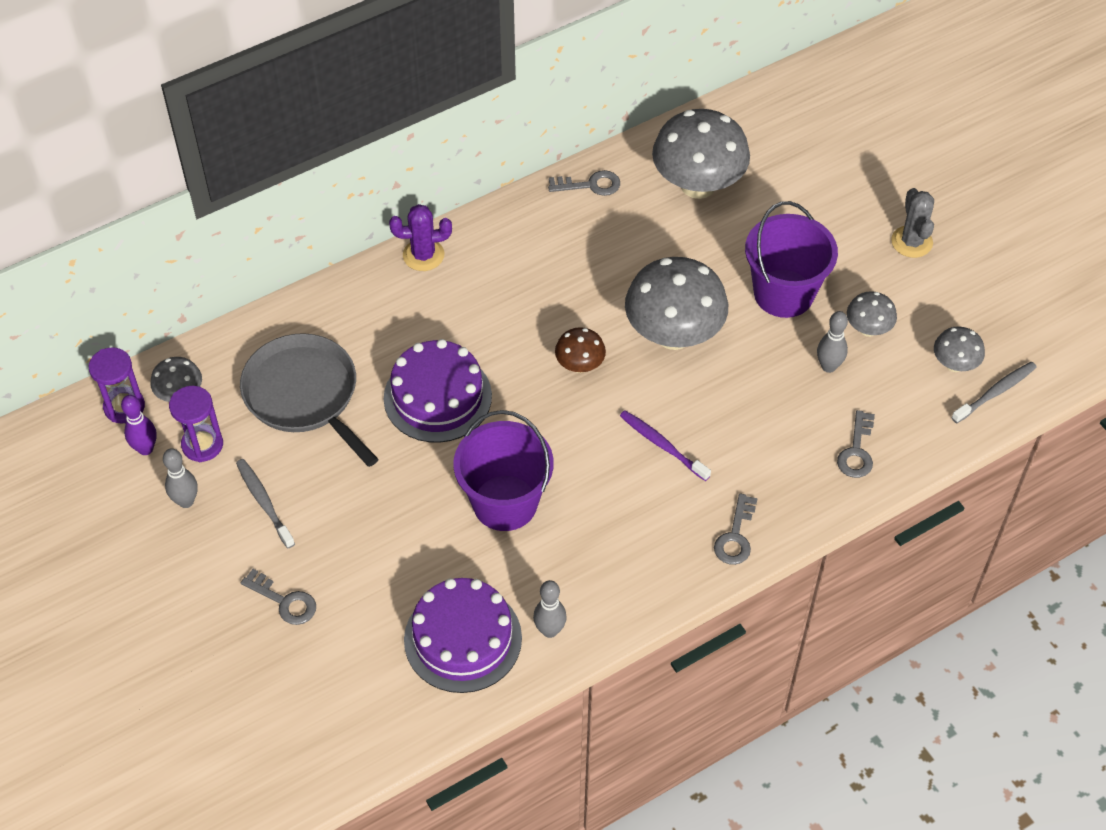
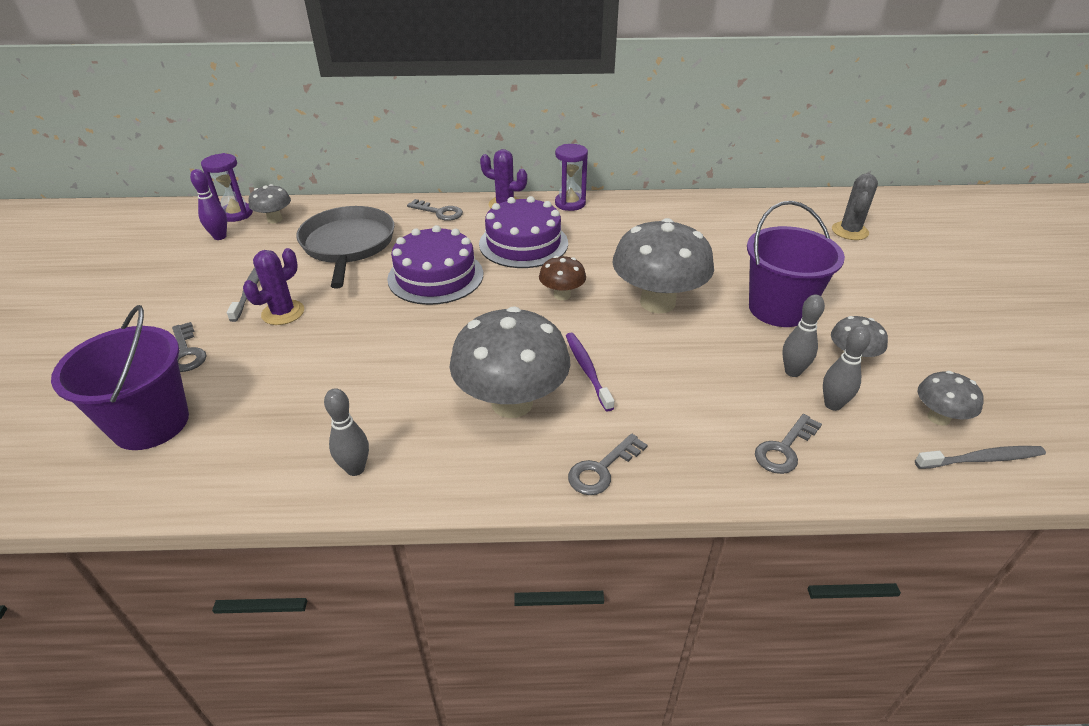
camera: 30 degrees right, 15 degrees down
(186, 501) = (205, 270): grey bowling pin -> grey bowling pin (833, 404)
(202, 445) = (254, 247): purple hourglass -> purple hourglass (570, 203)
(328, 514) = (283, 313): none -> purple cactus
(463, 639) = (278, 440): purple cake -> purple cake (523, 243)
(505, 503) = (416, 357): purple bucket -> purple bucket (150, 423)
(590, 185) = (658, 205): grey key -> grey key (439, 212)
(698, 185) = (745, 228): grey mushroom -> grey mushroom (512, 403)
(912, 242) = (929, 314): grey cactus -> grey cactus (849, 231)

